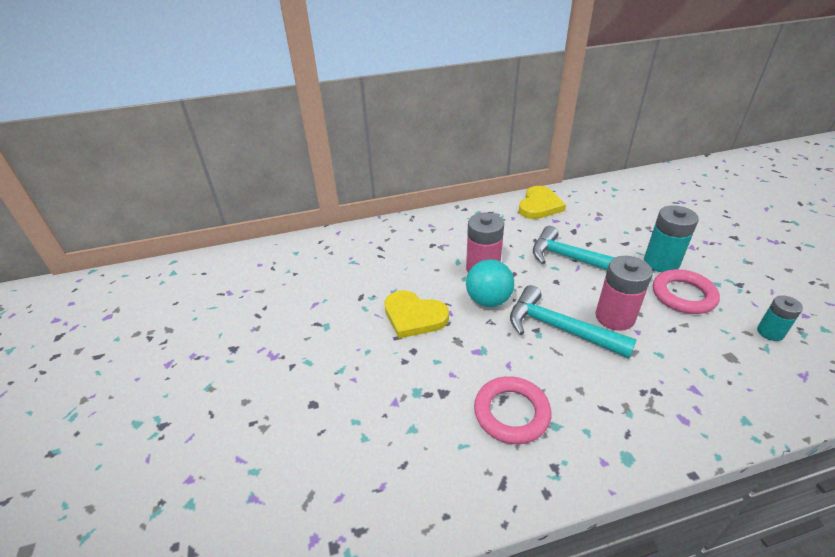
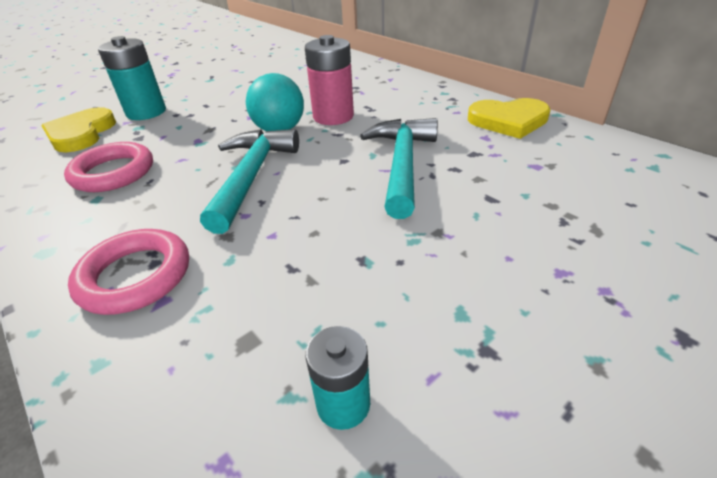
camera: 65 degrees right, 0 degrees up
(414, 316) = (236, 104): yellow heart -> yellow heart (81, 134)
(614, 317) = (293, 212): pink battery -> none
(661, 262) = (468, 239): turquoise battery -> turquoise battery (146, 112)
(683, 295) = (389, 272): pink ring -> pink ring (135, 276)

